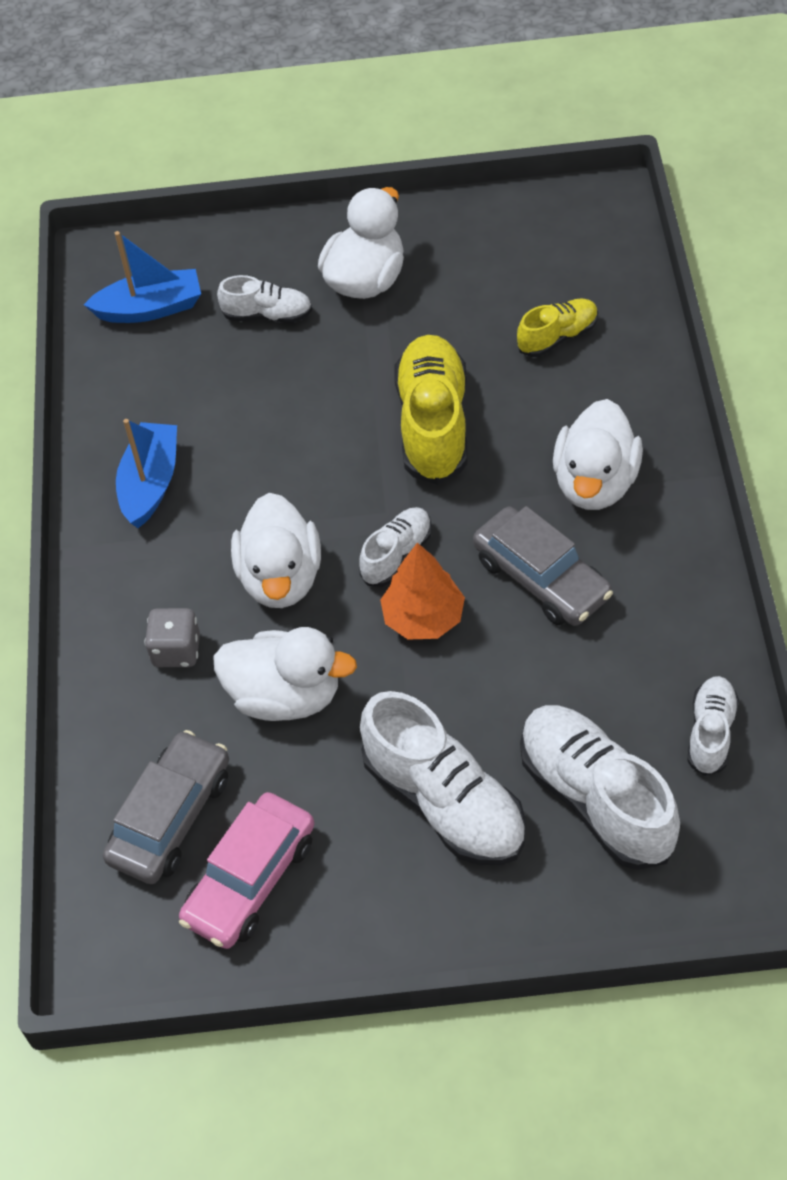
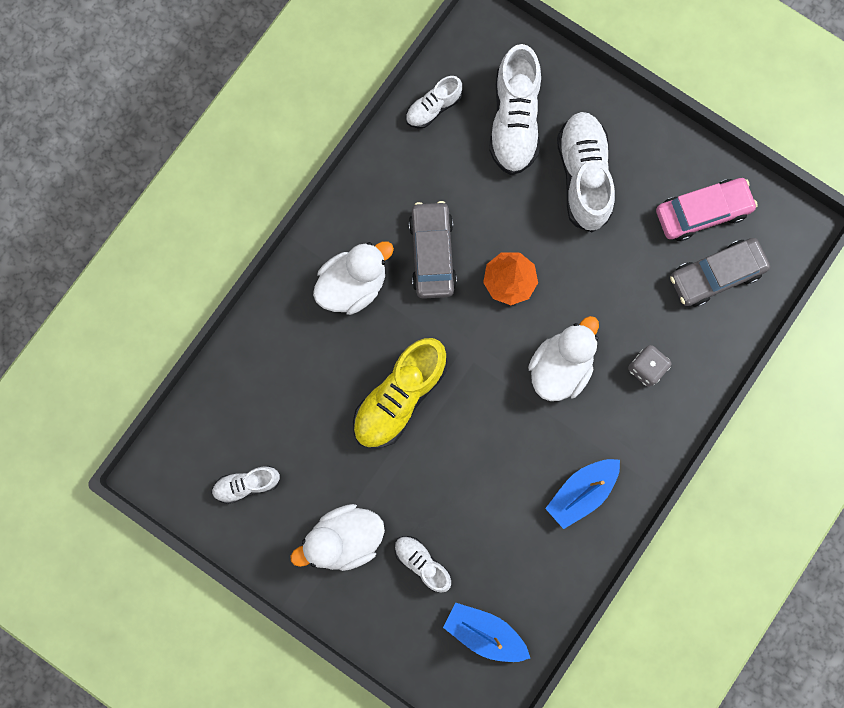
camera: 145 degrees left, 25 degrees up
(285, 696) = (612, 295): white duck -> none
(397, 555) = (490, 330): white shoe -> white shoe (247, 484)
(557, 337) = (280, 397): yellow shoe -> none

